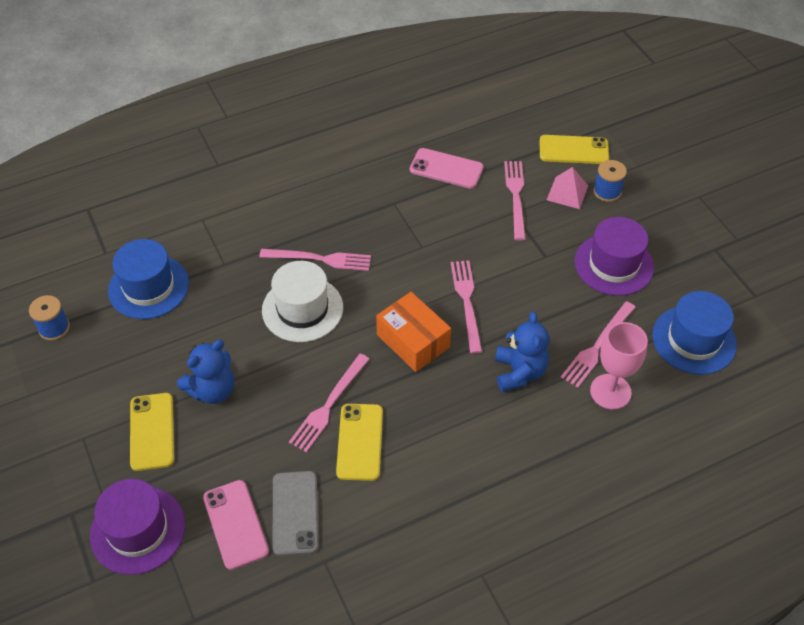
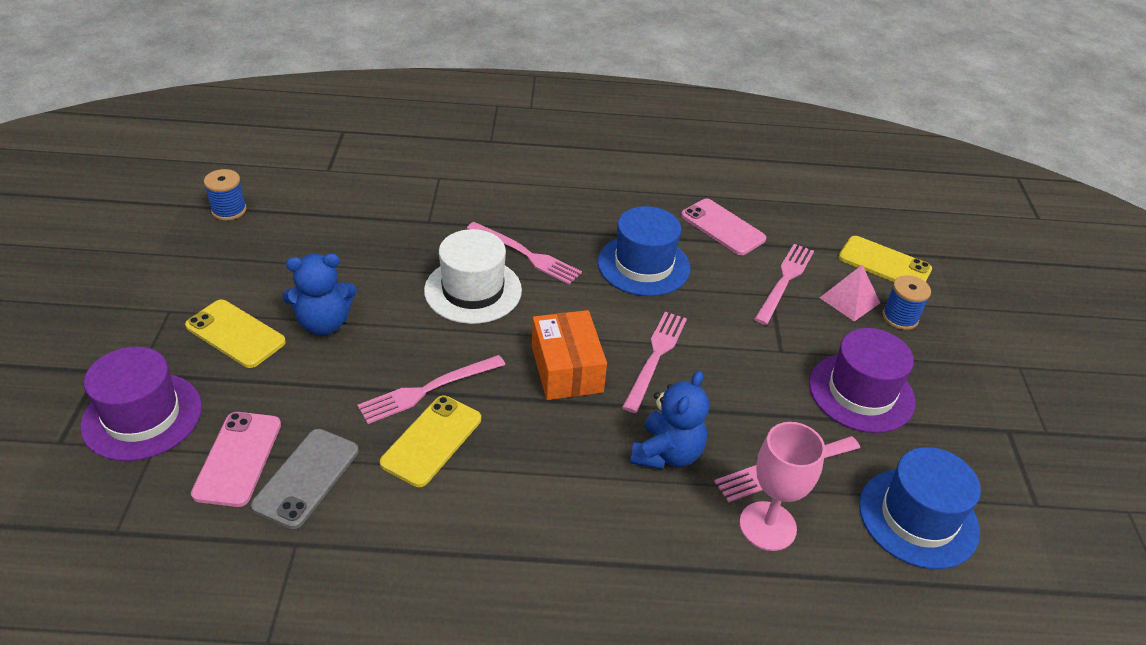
camera: 25 degrees right, 10 degrees down
(148, 287) = (341, 212): blue hat -> blue hat (643, 265)
(152, 431) = (235, 334): yellow phone -> yellow phone turned 75 degrees counterclockwise

